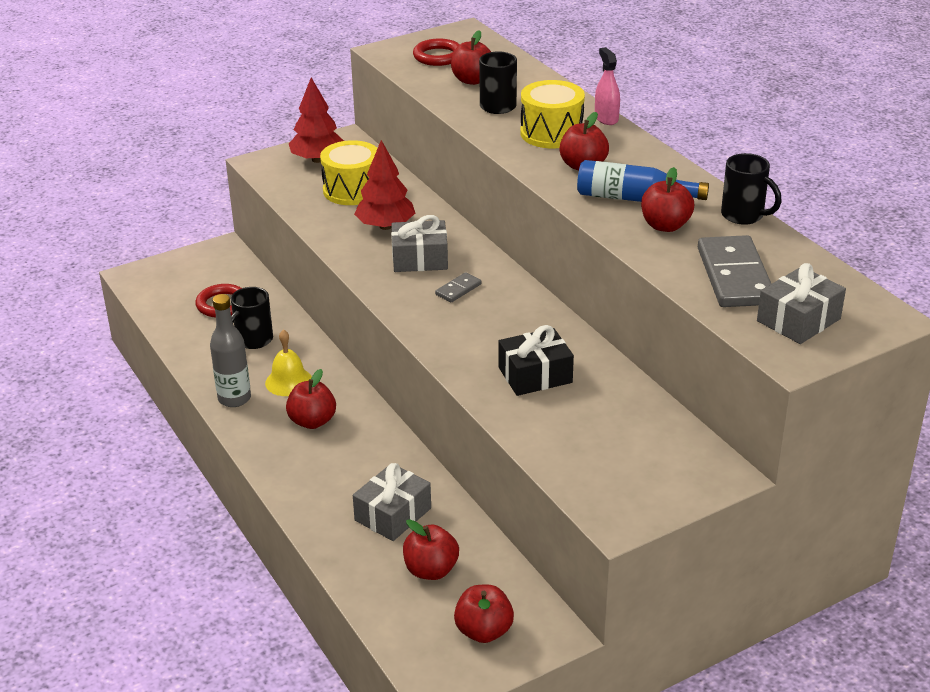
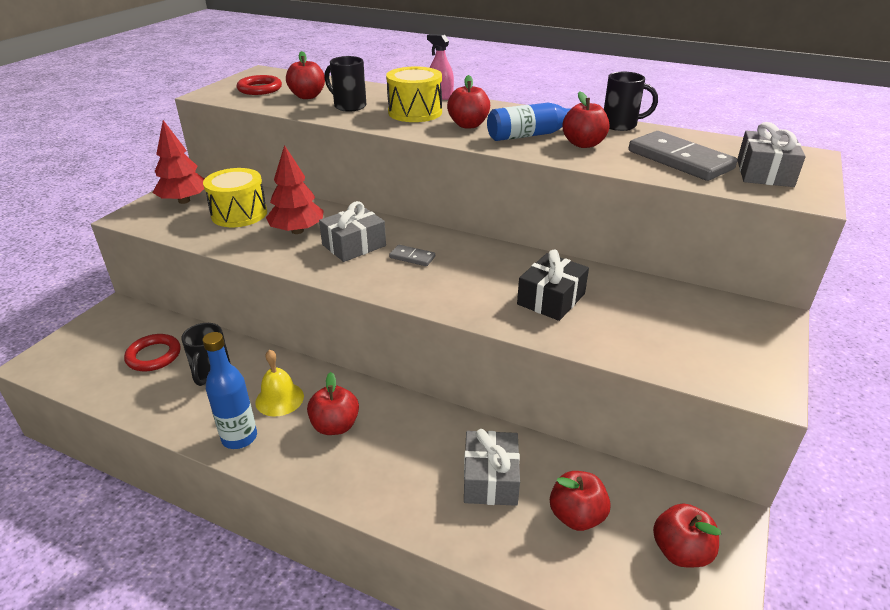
camera: 35 degrees left, 0 degrees up
(234, 399) = (239, 437): grey bottle -> blue bottle
(458, 289) = (412, 257): grey domino -> grey domino turned 75 degrees counterclockwise

